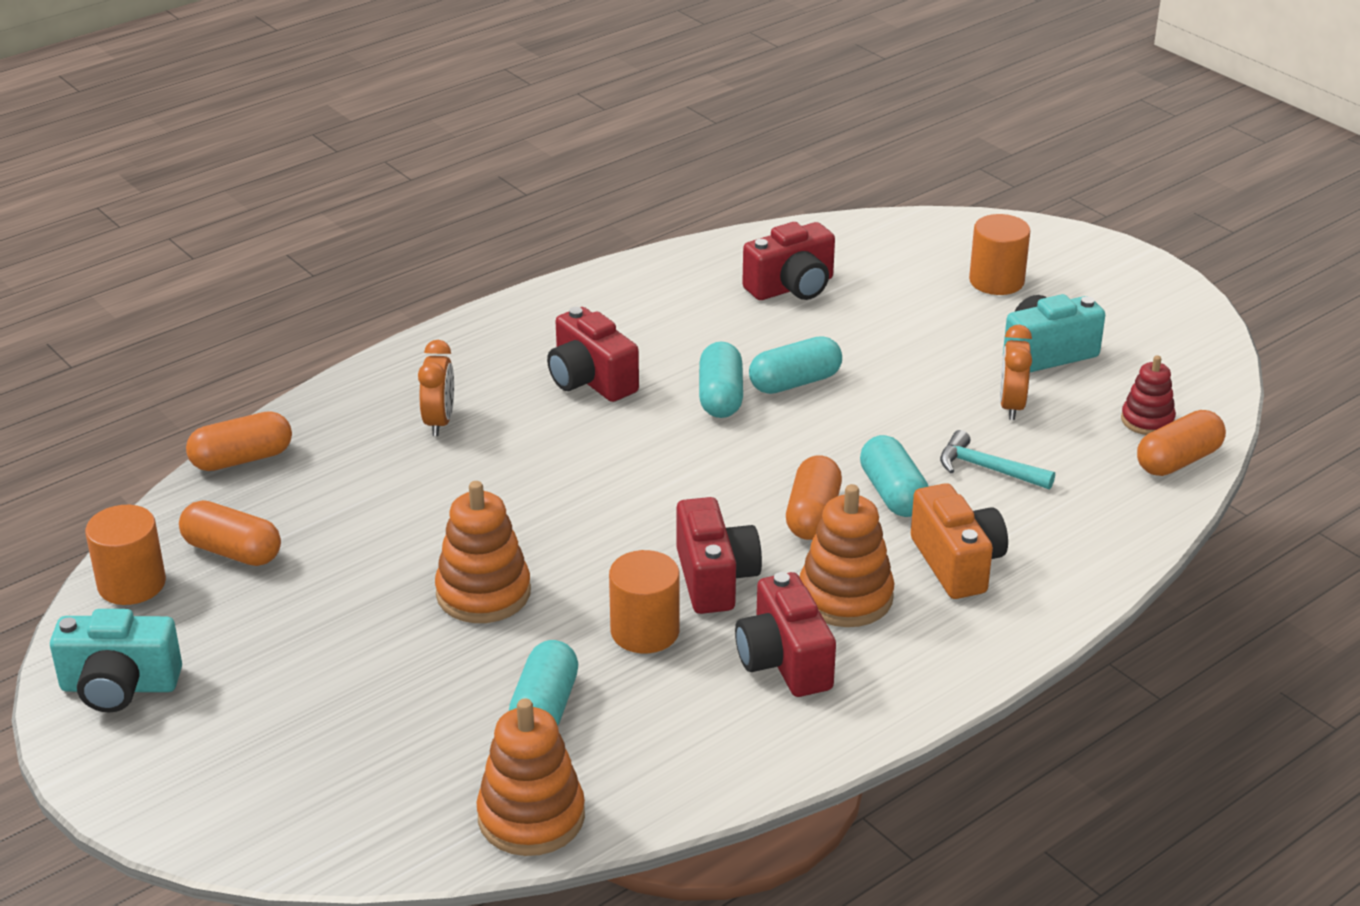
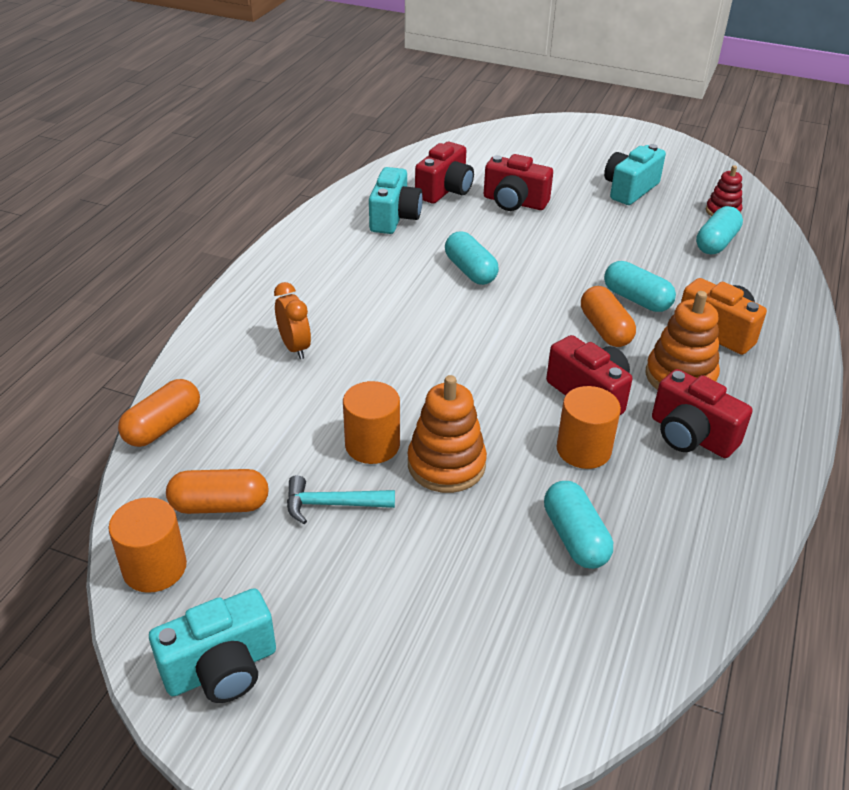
camera: 30 degrees left, 5 degrees up
(531, 817) = (652, 632): orange stacking toy -> none
(590, 380) = (374, 285): red camera -> red camera (514, 202)
(693, 305) = (394, 218): none -> turquoise camera
(795, 382) = (506, 248): turquoise capsule -> turquoise capsule (716, 243)
(988, 469) = (672, 266): turquoise hammer -> turquoise hammer (332, 504)
(996, 281) = (558, 156): orange cylinder -> orange cylinder (372, 445)
(1011, 406) = (644, 225): orange clock -> none
(1178, 460) = (763, 229): orange capsule -> none

